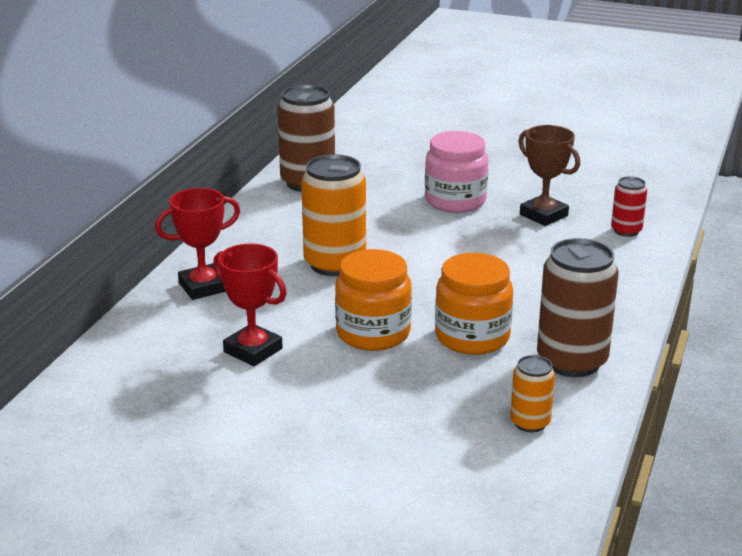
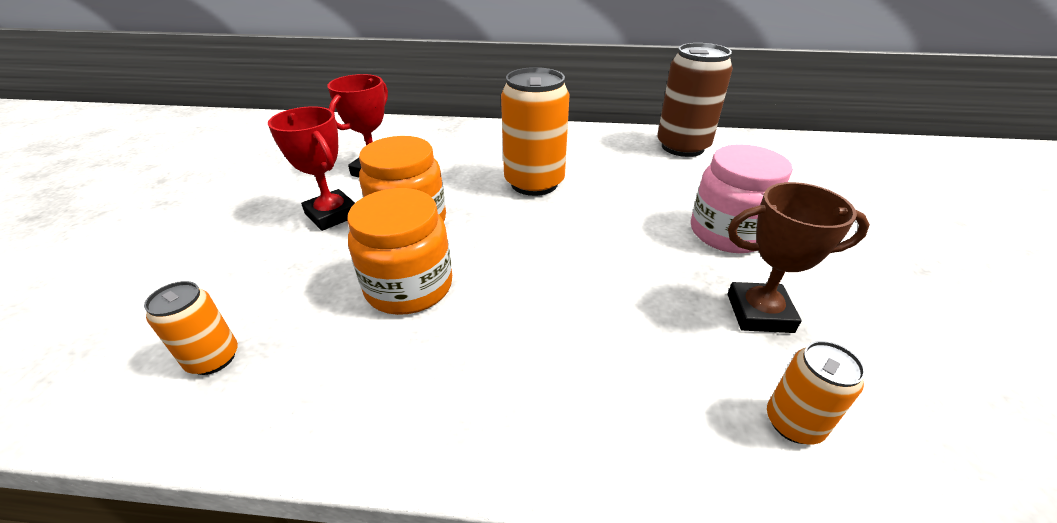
camera: 75 degrees right, 10 degrees up
(203, 287) = (470, 137): red trophy -> red trophy (332, 215)
(543, 215) = (759, 313): brown trophy -> brown trophy turned 60 degrees clockwise
(571, 361) = (354, 386): brown can -> none
(626, 231) = (793, 423): red can -> orange can

